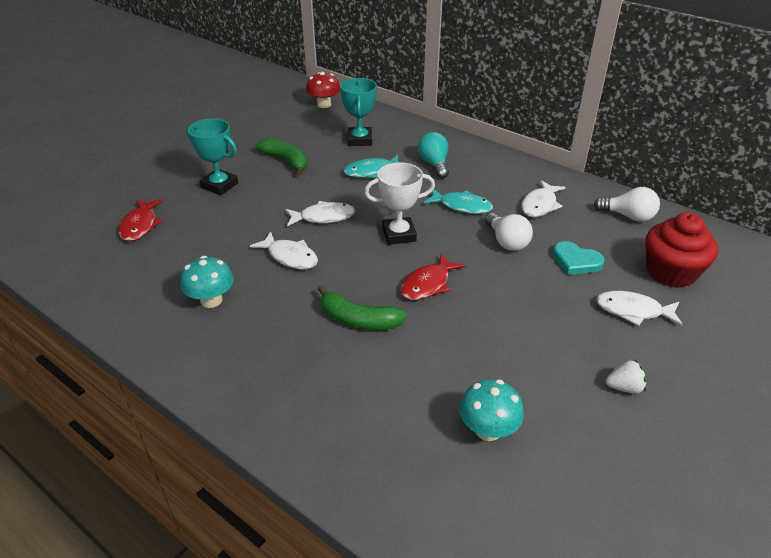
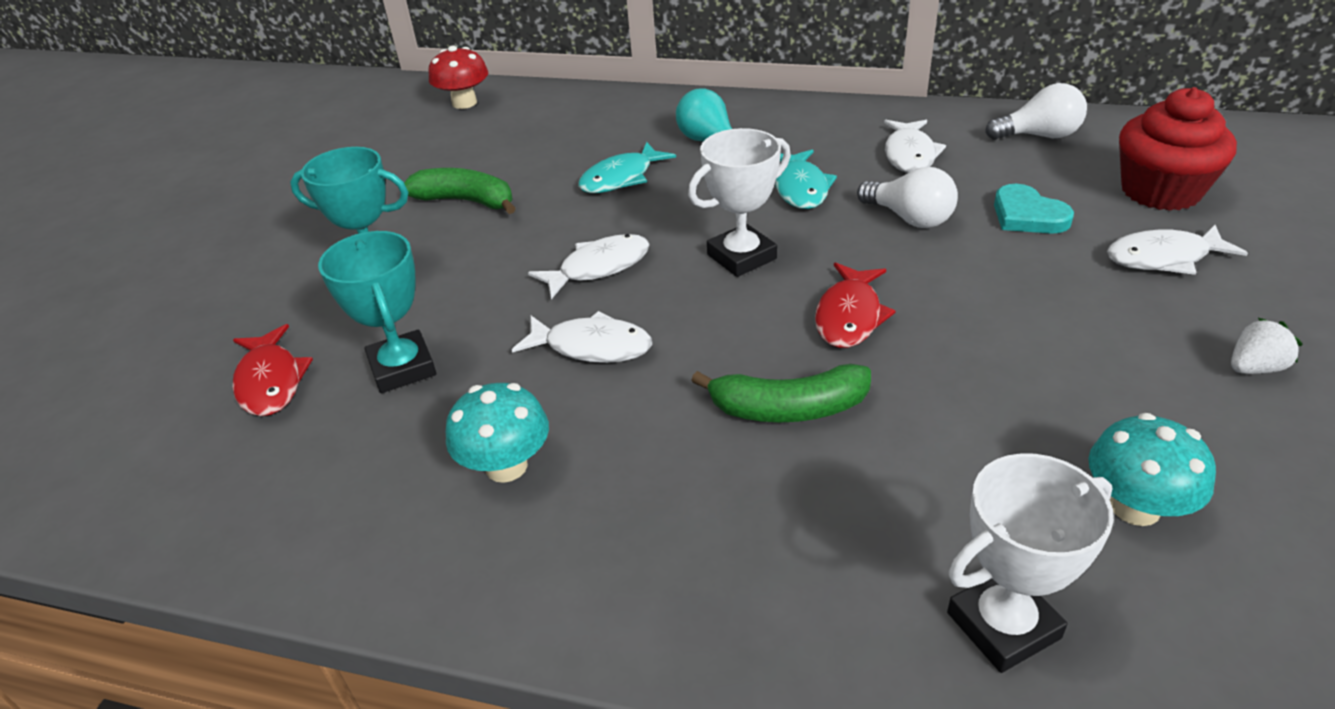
camera: 20 degrees left, 0 degrees up
(360, 140) = (564, 138): turquoise trophy -> turquoise trophy (402, 368)
(373, 455) = (1003, 625): none -> white trophy
(462, 206) = (801, 188): turquoise fish -> turquoise fish turned 90 degrees clockwise
(576, 261) = (1027, 215): turquoise heart -> turquoise heart turned 45 degrees clockwise

